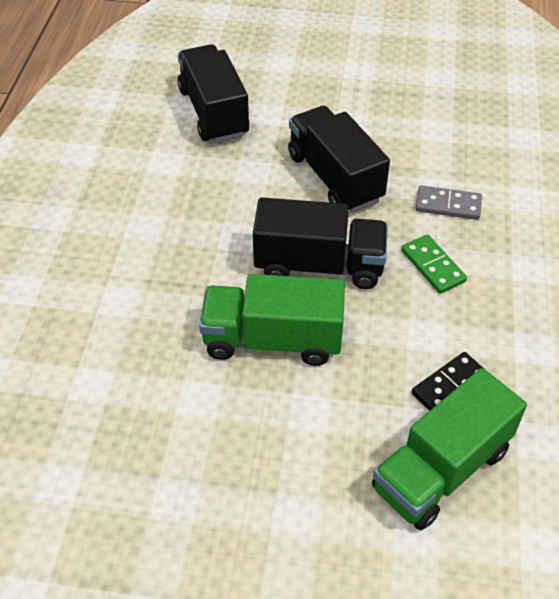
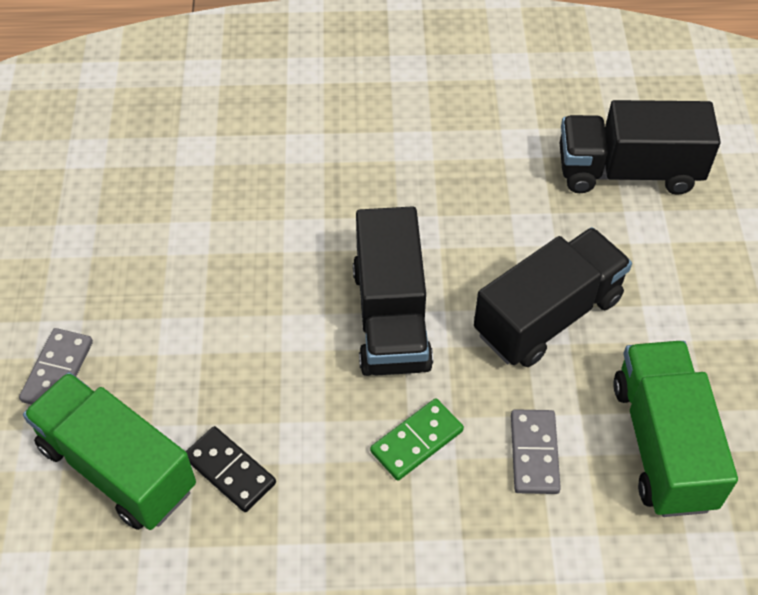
camera: 80 degrees right, 5 degrees up
(214, 112) = (628, 171): black truck -> black truck turned 150 degrees counterclockwise
(273, 340) = (272, 288): green truck -> green truck (662, 444)
(333, 517) = (57, 371): none -> grey domino

